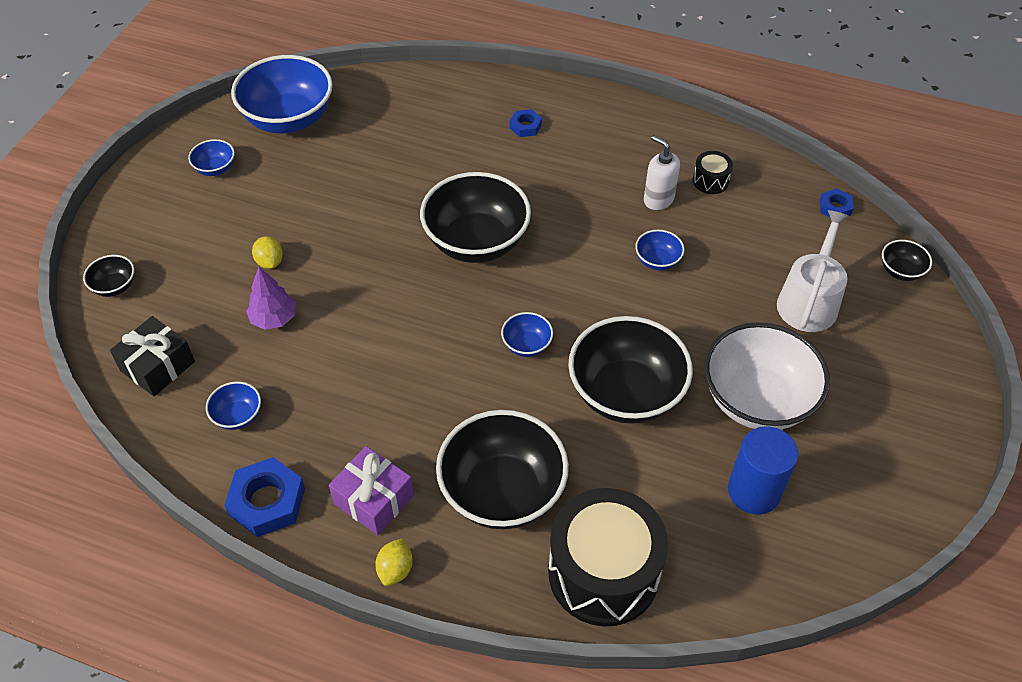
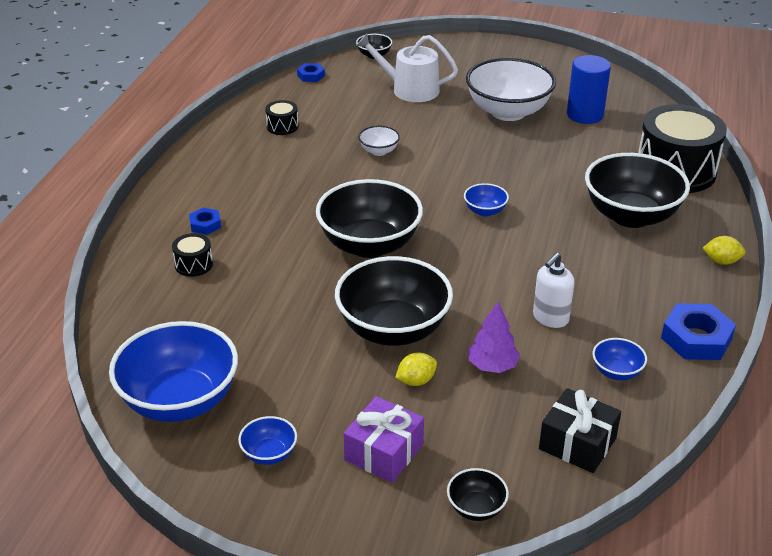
camera: 95 degrees left, 15 degrees down
(374, 499) = (666, 278): purple gift -> purple gift (384, 452)
(464, 121) = (194, 264): none -> black drum
(626, 393) = (519, 164): black bowl -> black bowl (393, 329)
(657, 261) = (379, 151): blue bowl -> white bowl
(658, 199) = (306, 151): white soap dispenser -> white soap dispenser (550, 318)

